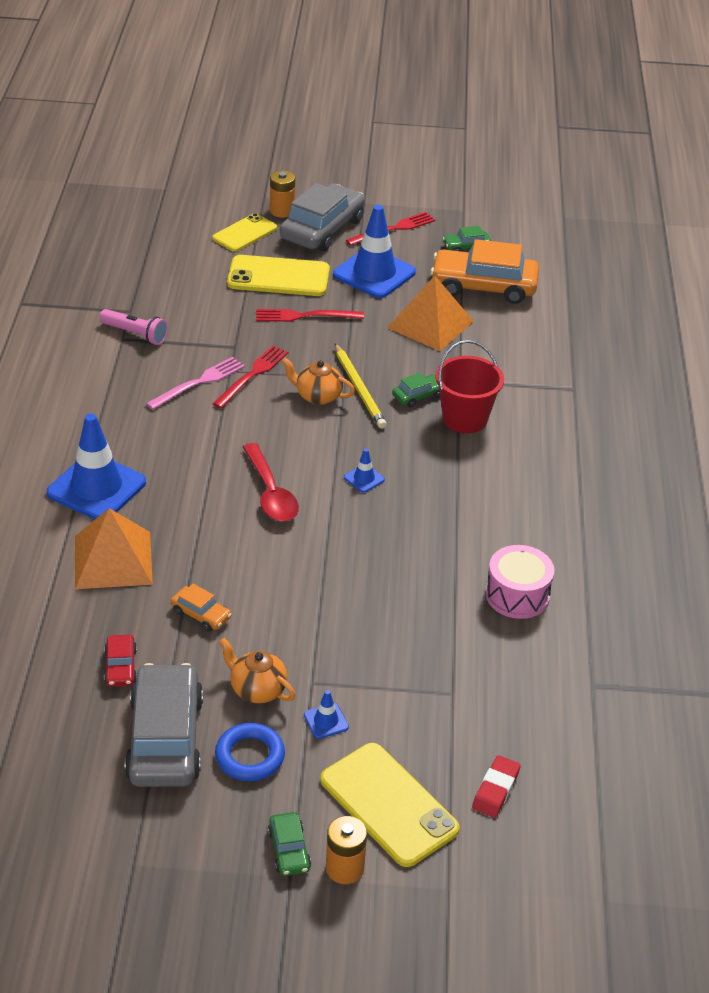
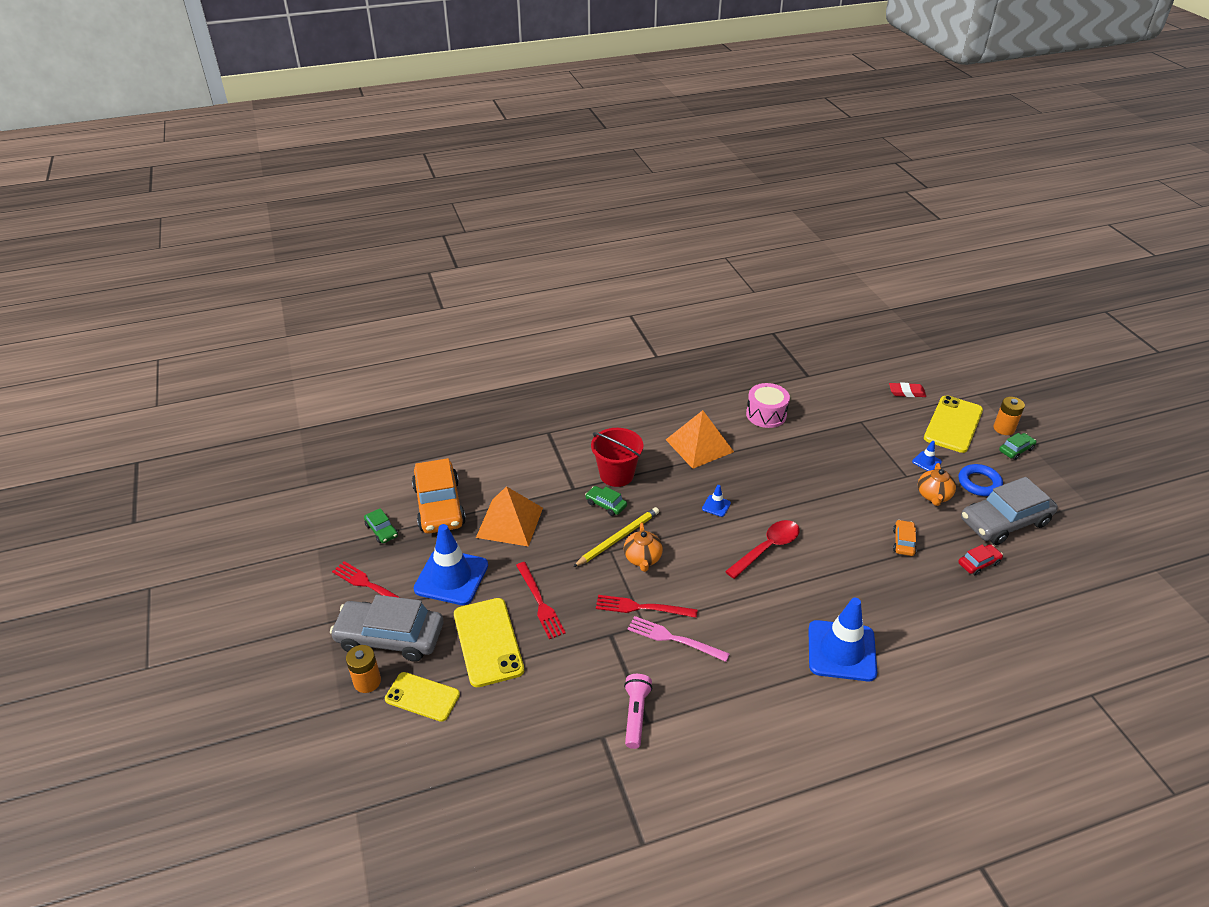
camera: 110 degrees left, 0 degrees up
(113, 559) = (900, 607): orange pyramid -> orange pyramid (699, 445)

